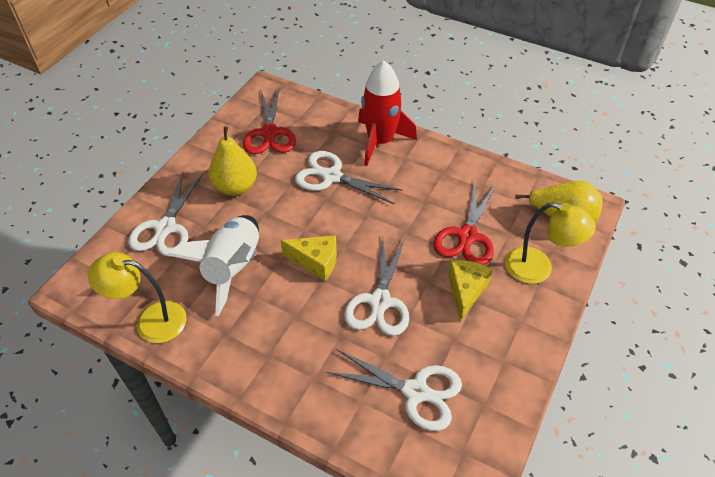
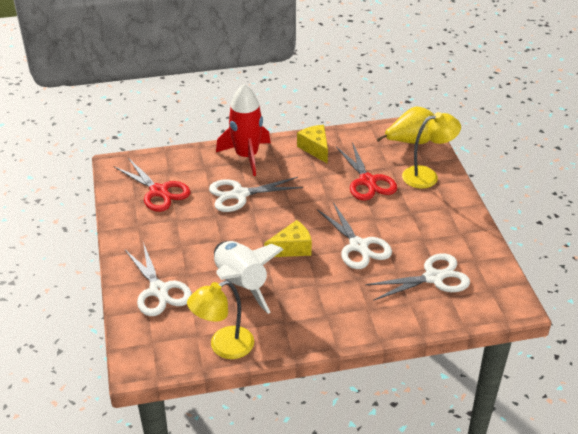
camera: 40 degrees left, 10 degrees down
(235, 187) = (178, 237): yellow pear -> none
(465, 291) = (401, 211): yellow cheese -> yellow cheese (315, 148)

